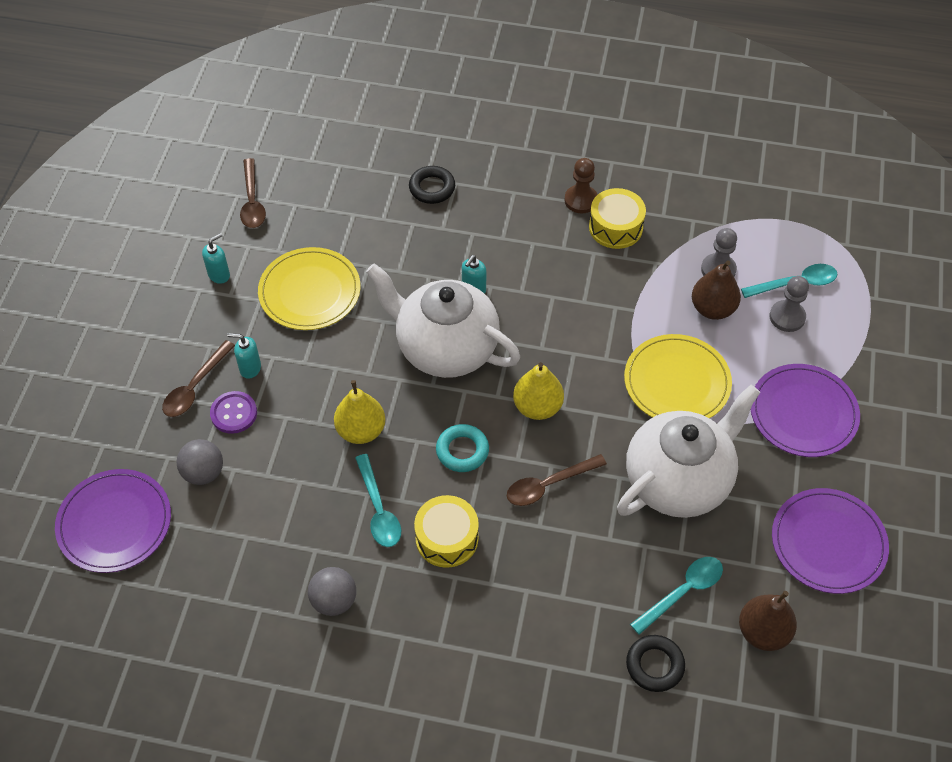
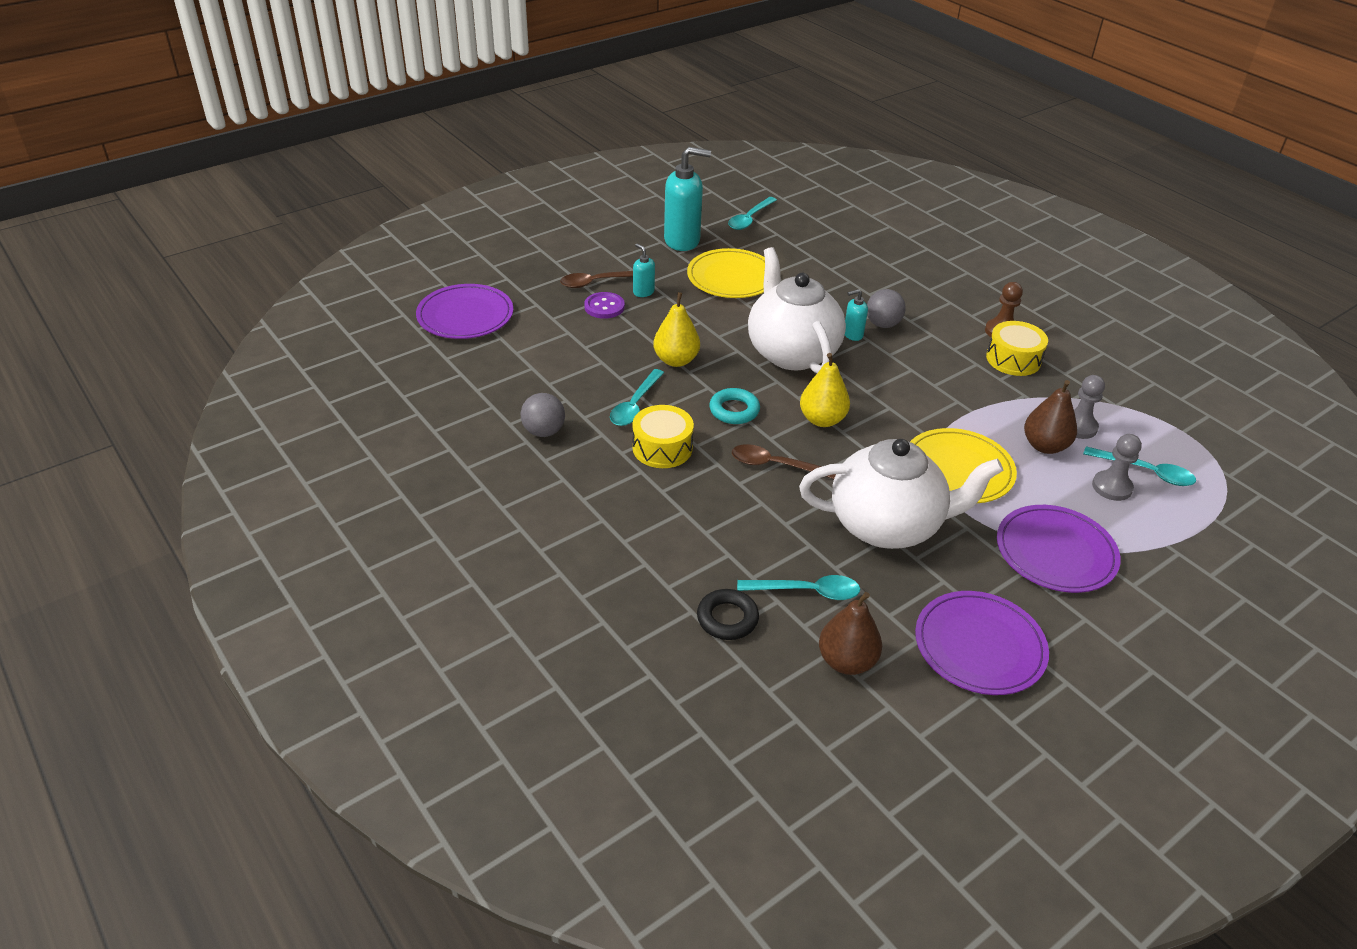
camera: 40 degrees right, 15 degrees down
(203, 473) = (548, 323): grey ball -> grey ball (882, 324)
(219, 275) = (682, 241): turquoise soap dispenser -> turquoise soap dispenser, size x2.08
(252, 201) = (749, 219): brown spoon -> turquoise spoon
(432, 188) = (887, 271): black ring -> none

